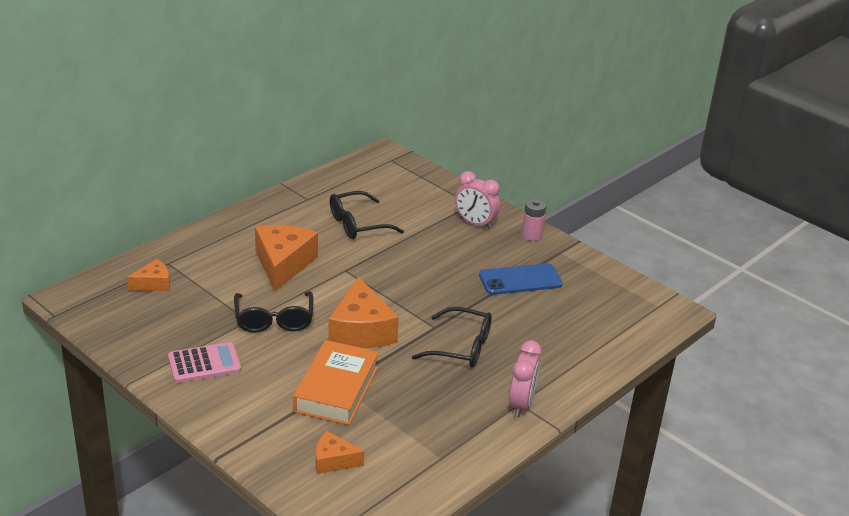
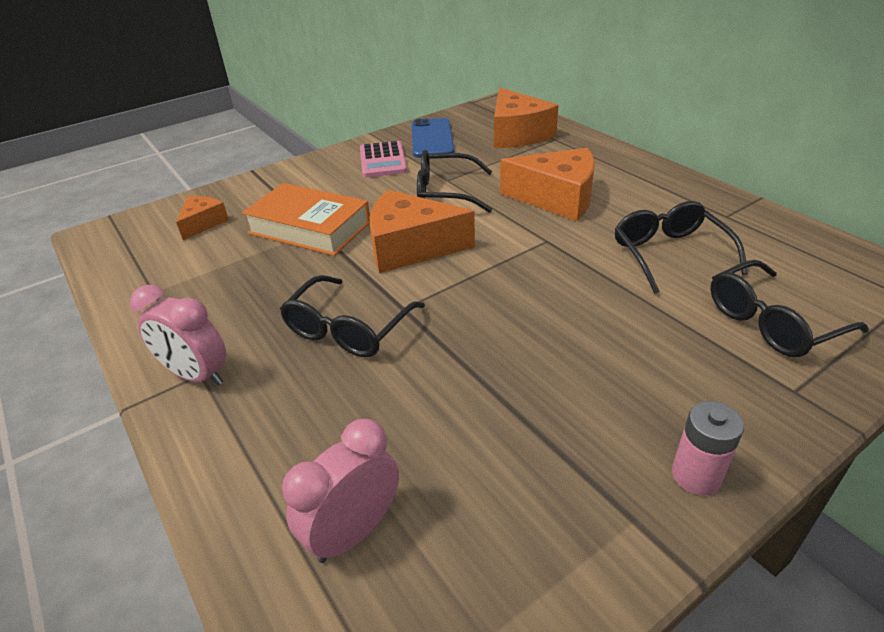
camera: 105 degrees right, 5 degrees up
(153, 284) = (517, 134): orange cheese -> orange cheese, size x1.85
(420, 201) = (772, 322): none -> black glasses
(475, 223) = (717, 387): pink clock -> pink clock (354, 532)
(520, 280) = (521, 427): blue phone -> blue phone (432, 138)

